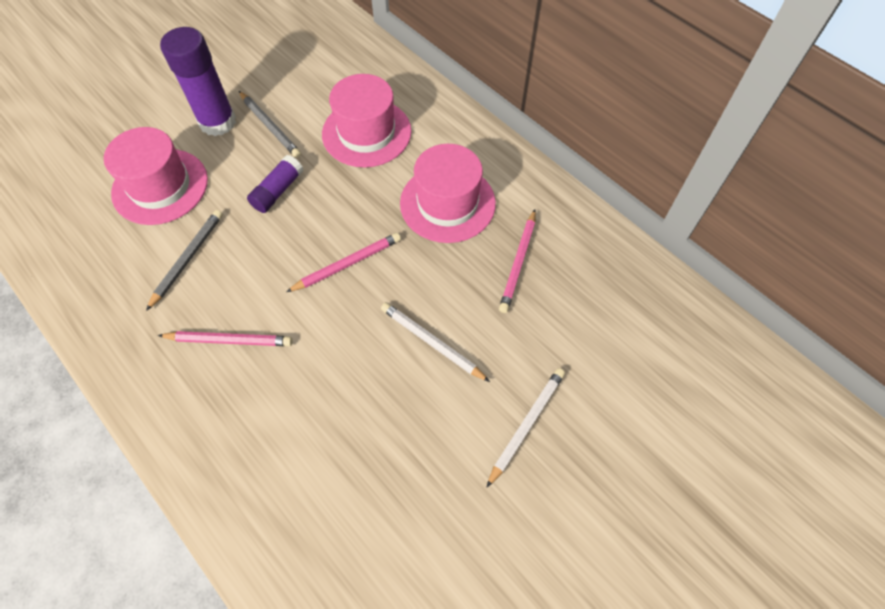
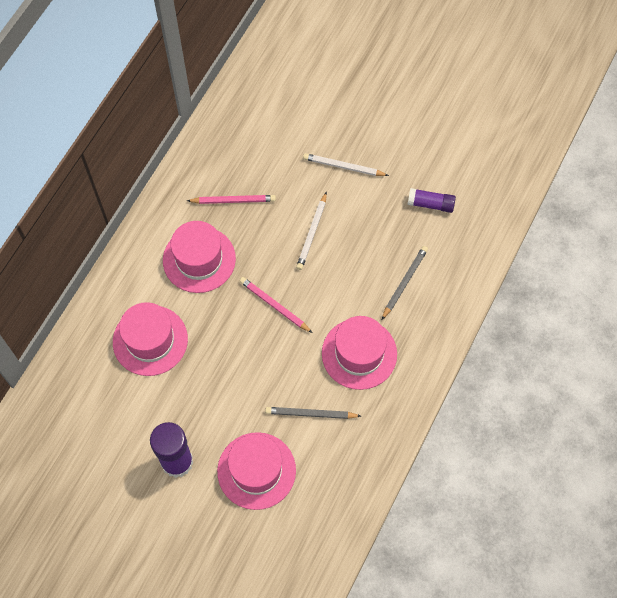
camera: 110 degrees left, 5 degrees up
(229, 340) = (359, 353): pink pencil -> pink hat
(270, 126) = (168, 417): grey pencil -> grey pencil (404, 282)
(278, 191) = (229, 380): purple glue stick -> purple glue stick (430, 204)

